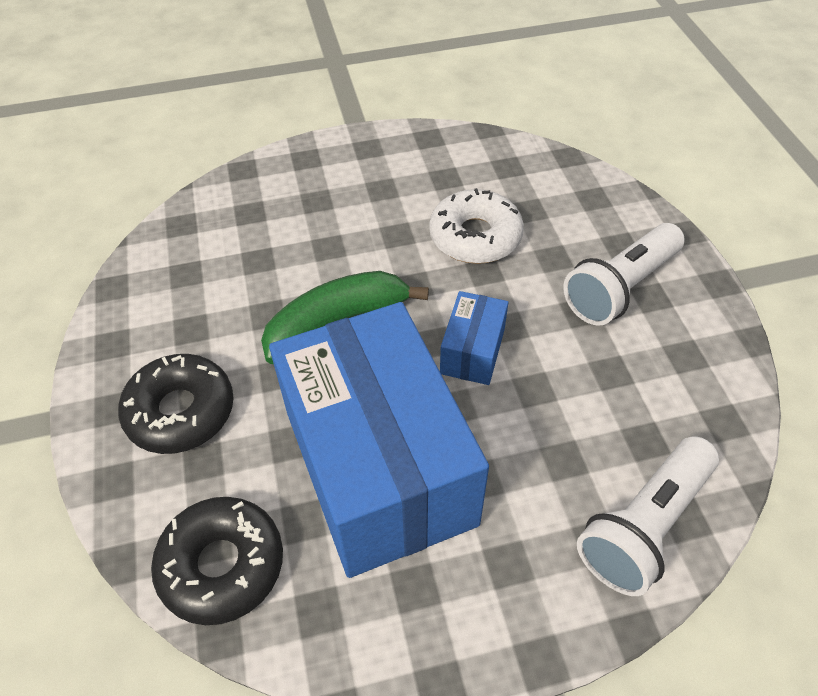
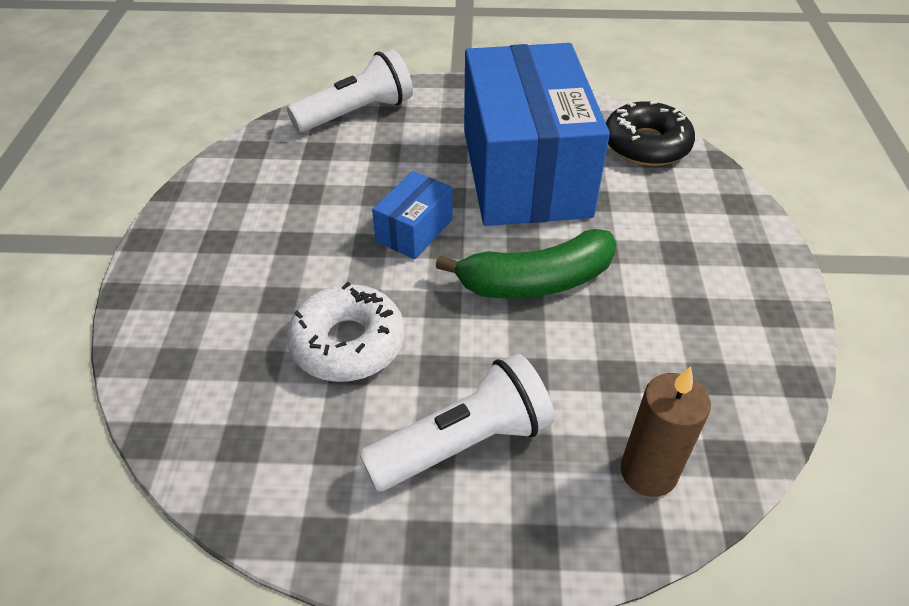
camera: 165 degrees left, 5 degrees down
(180, 411) = (690, 238): black donut -> none
(237, 205) = (648, 472): none -> brown candle
(620, 288) = (239, 253): white flashlight -> white flashlight (463, 443)

